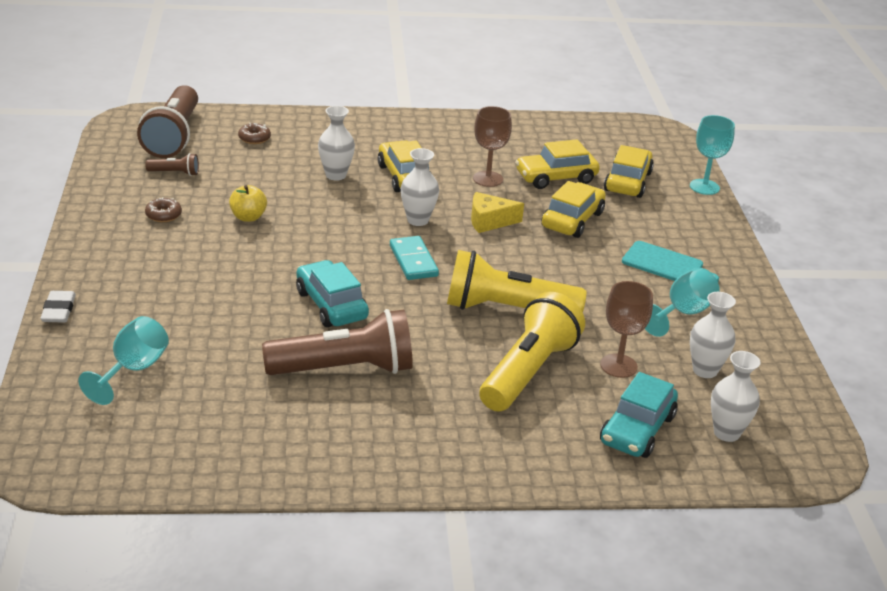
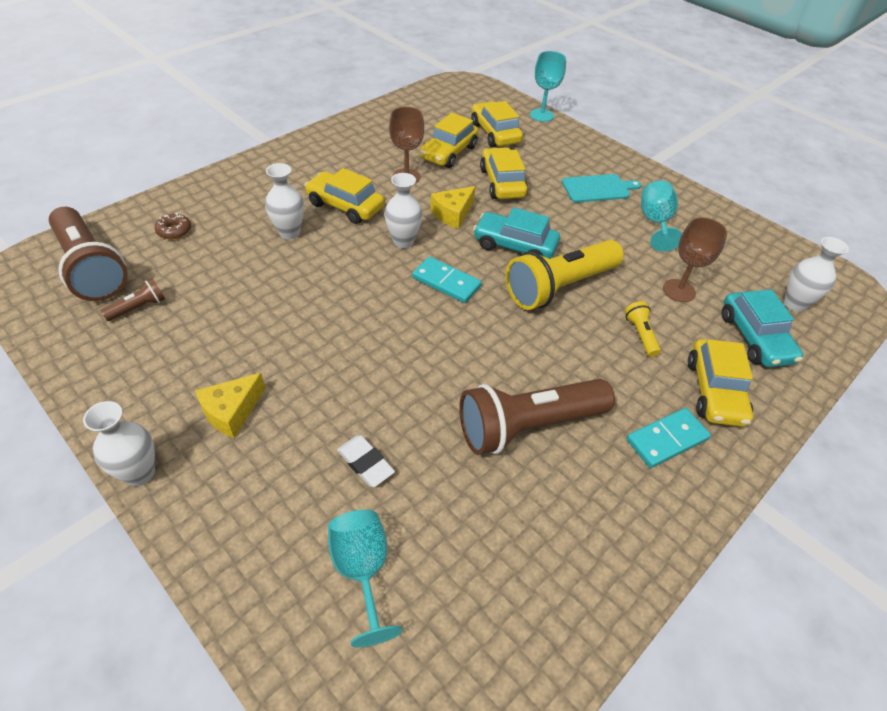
camera: 40 degrees left, 15 degrees up
(58, 310) = (201, 554): white eraser -> white eraser (365, 463)
(160, 256) = (232, 412): none -> yellow cheese
(163, 215) = (181, 362): brown donut -> none
(248, 217) = (265, 317): yellow apple -> none
(331, 305) = (440, 366): turquoise car -> turquoise car (514, 246)
(344, 369) = (528, 426): brown flashlight -> brown flashlight turned 150 degrees counterclockwise
(441, 435) = (666, 439): none -> turquoise domino
(528, 372) = (640, 334): yellow flashlight -> yellow flashlight, size x0.43
(534, 436) = (715, 391): none -> yellow car
(705, 370) = (722, 261): white vase -> white vase (140, 473)

